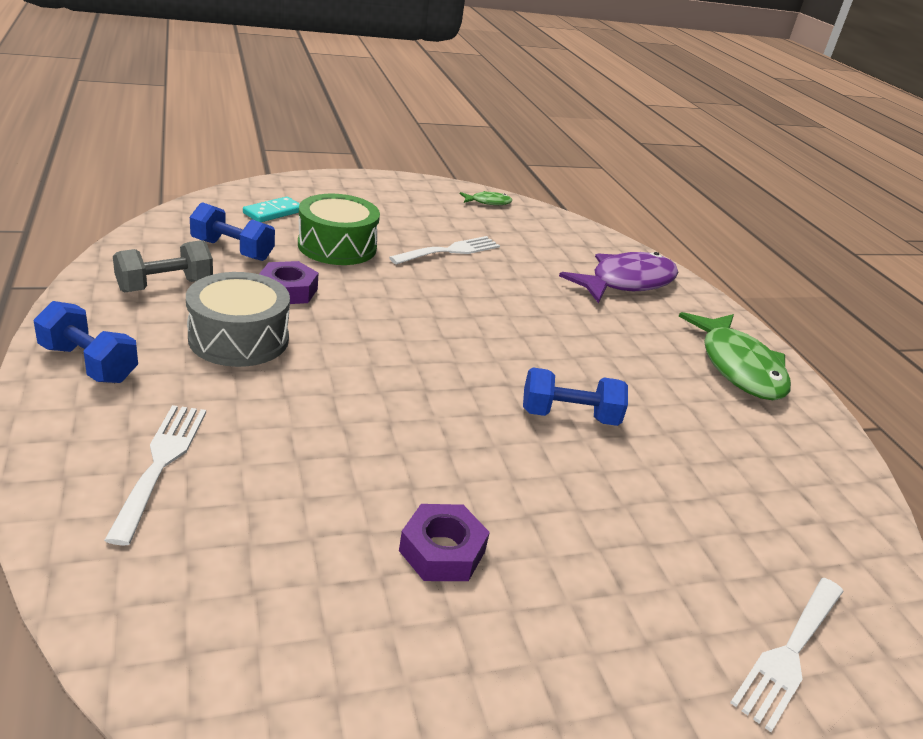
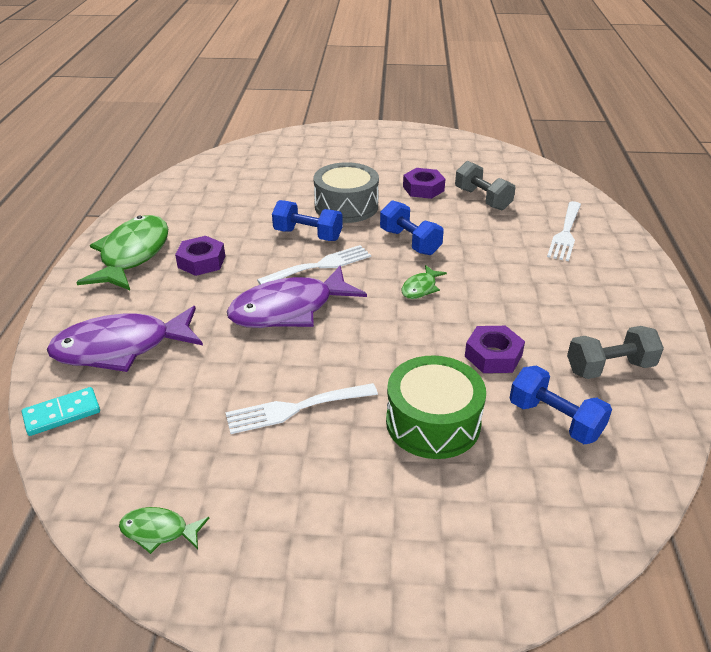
camera: 155 degrees left, 5 degrees up
(89, 363) = (635, 294): blue dumbbell -> blue dumbbell (410, 242)
(239, 338) = (533, 307): grey drum -> grey drum (346, 206)
(273, 212) = (511, 502): turquoise domino -> turquoise domino (62, 413)
(316, 535) = (482, 199): none -> grey dumbbell
(382, 352) = (420, 288): none -> green fish
(513, 320) = (289, 309): none -> purple fish
(656, 365) = (201, 261): none -> purple nut
(790, 653) = (292, 149): white fork -> white fork (320, 266)

